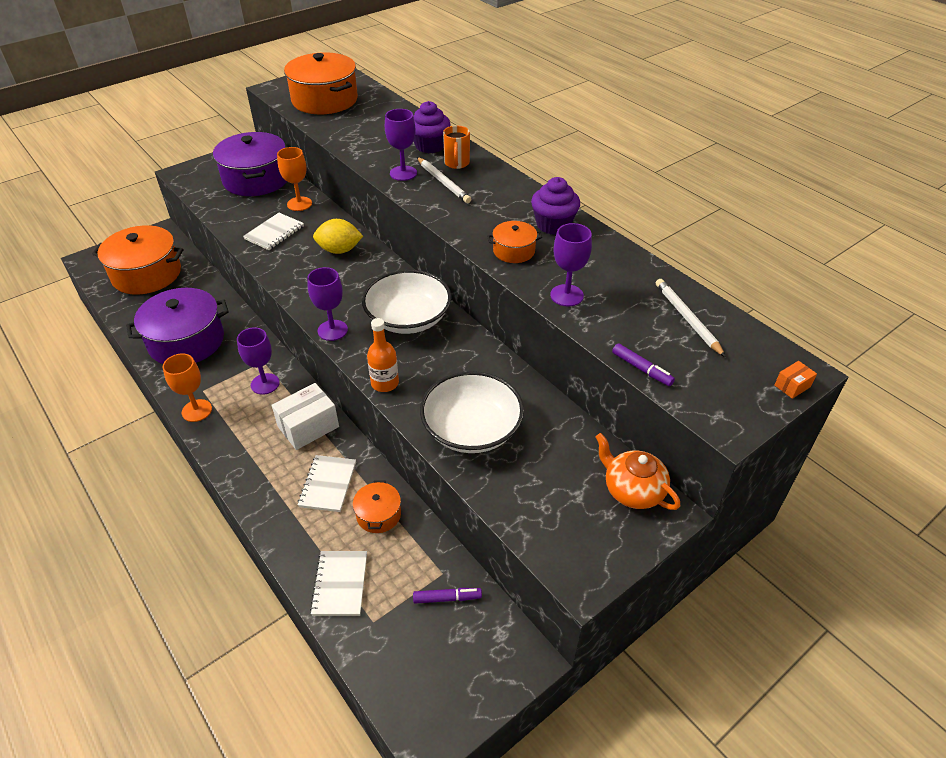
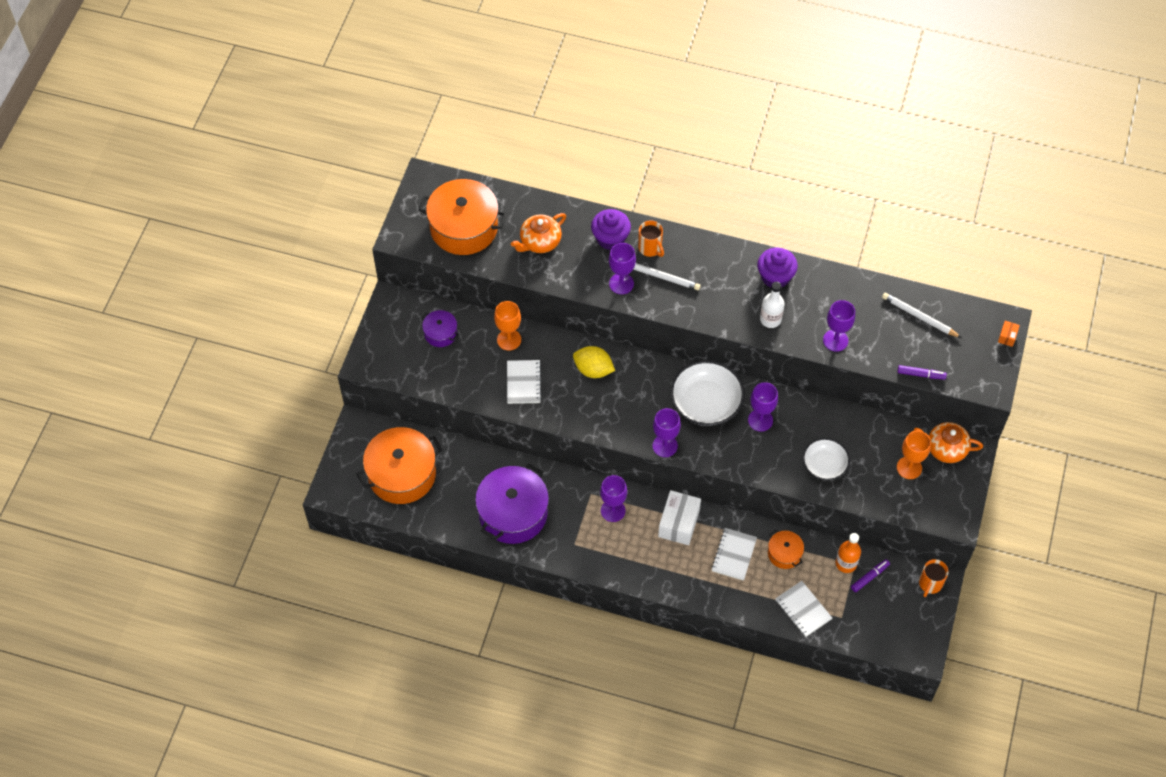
camera: 35 degrees left, 15 degrees up
(197, 410) = (588, 561): orange goblet -> orange goblet (909, 467)
(256, 179) = (440, 333): purple pot -> purple pot, size x0.49
(328, 484) = (734, 555): white notebook -> white notebook turned 45 degrees clockwise
(339, 250) = (593, 370): yellow lemon -> yellow lemon turned 60 degrees clockwise
(370, 127) = (539, 242): none -> orange teapot
(385, 383) = (741, 466): orange bottle -> orange bottle (846, 563)
(446, 356) = (760, 420): none -> purple goblet
(471, 429) = (824, 465): white bowl -> white bowl, size x0.63
(513, 654) = (930, 584): none -> orange mug
(514, 251) = (770, 319): orange pot -> white bottle

